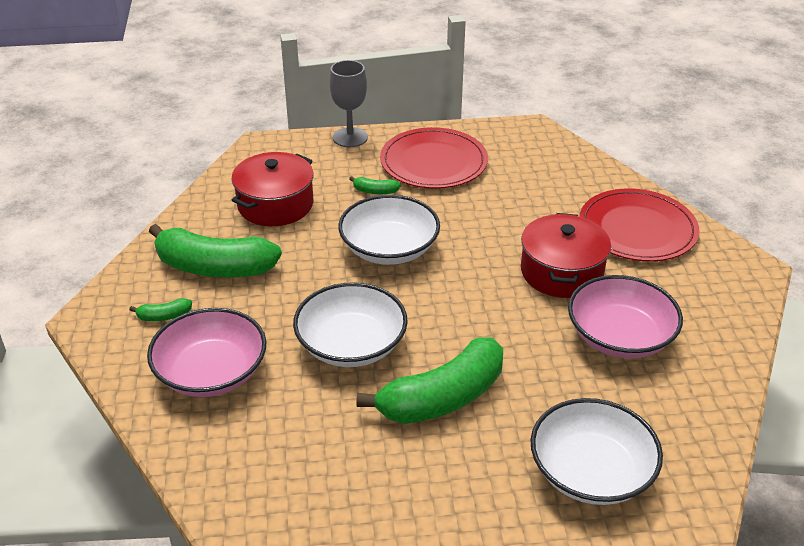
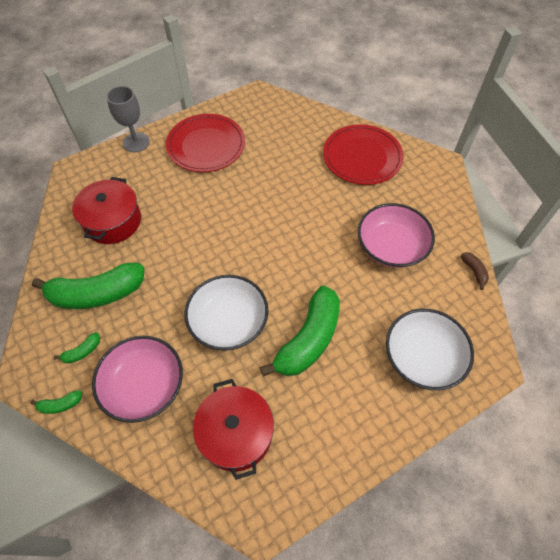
camera: 25 degrees left, 20 degrees up
(375, 191) = (178, 184): green banana -> green banana (60, 404)
(389, 249) = (213, 230): white bowl -> none
(561, 272) = (333, 208): red pot -> red pot (236, 433)
(729, 403) = (474, 271): none -> brown banana

